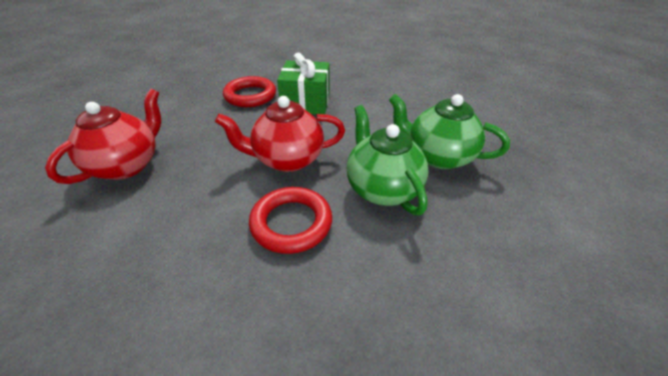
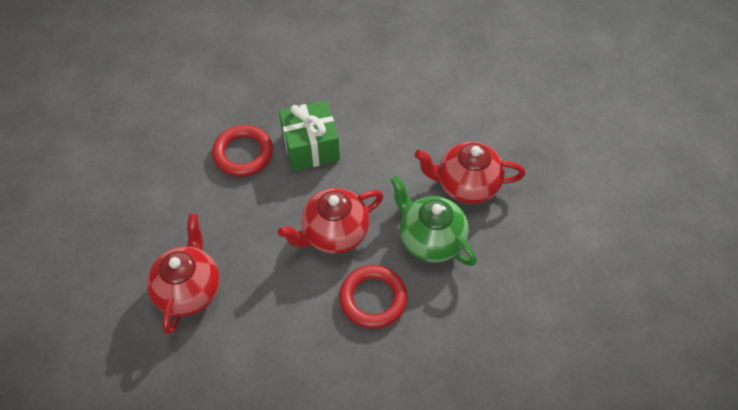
camera: 20 degrees left, 15 degrees up
(438, 156) = (466, 185): green teapot -> red teapot

